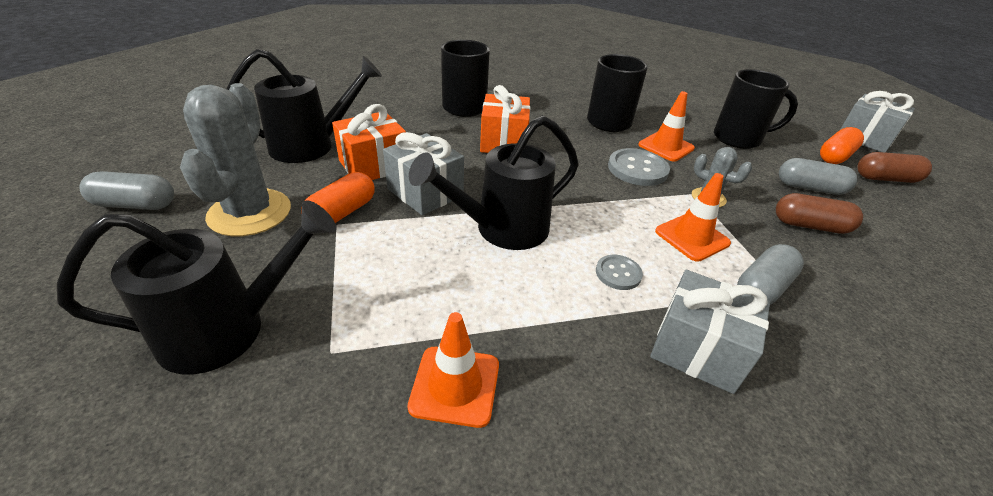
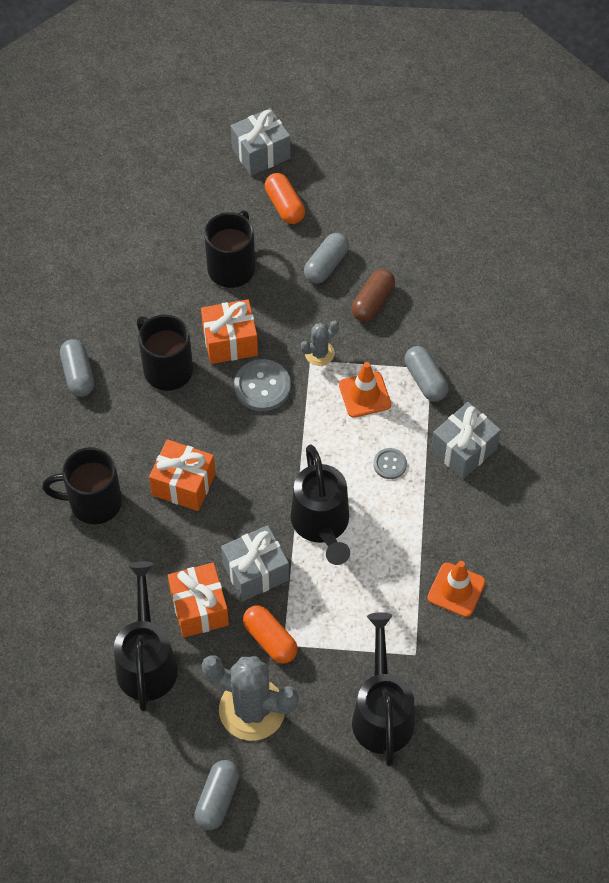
camera: 70 degrees left, 20 degrees up
(572, 90) = (78, 374): none -> grey capsule
(666, 147) = (230, 342): orange traffic cone -> orange gift
(885, 179) = (328, 194): brown capsule -> none

